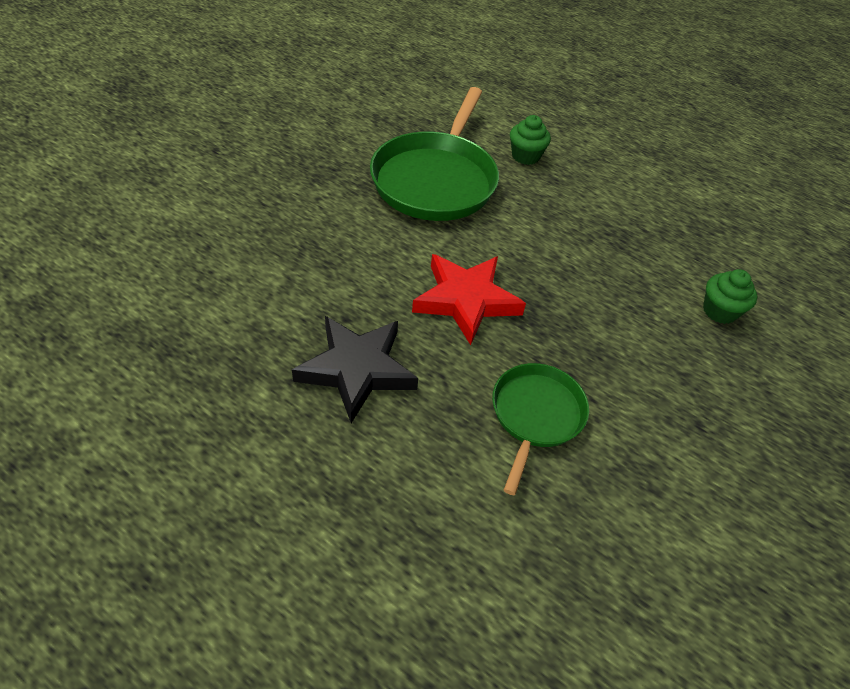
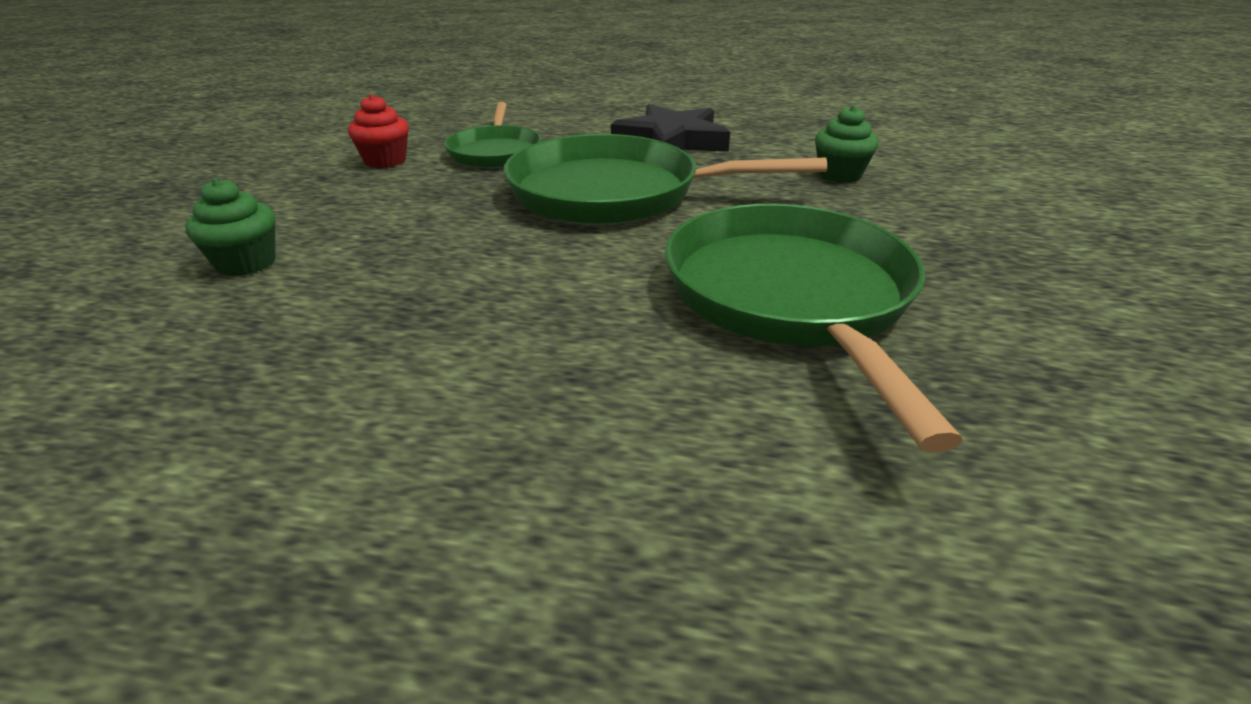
camera: 160 degrees right, 15 degrees down
(466, 300) = (613, 193): red star -> green pan
(525, 156) = (673, 409): green cupcake -> green cupcake (839, 175)
(644, 438) = (385, 161): none -> red cupcake

